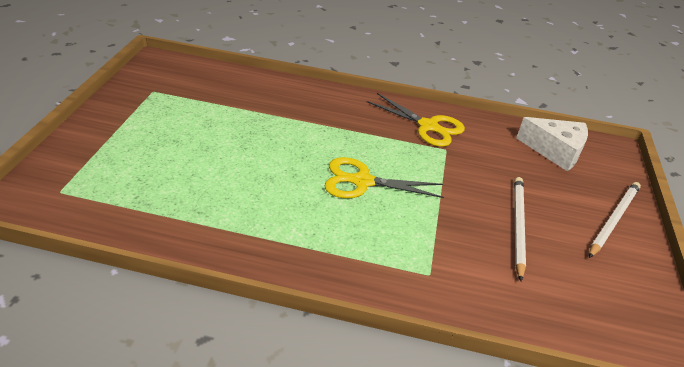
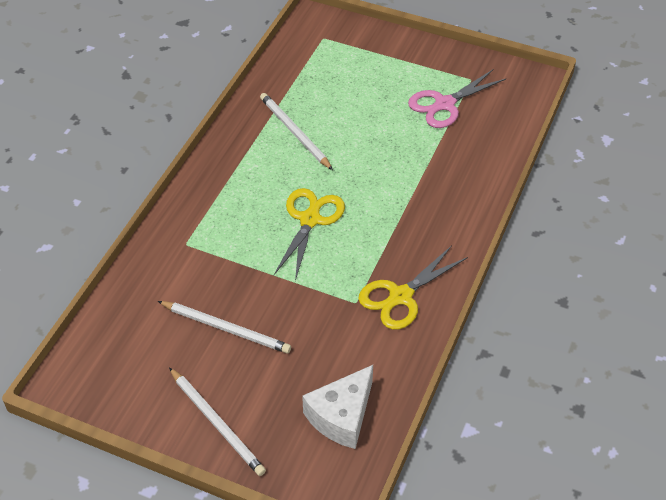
camera: 105 degrees right, 10 degrees up
(189, 105) = (445, 104): none -> pink scissors
(236, 202) = (294, 132): none -> white pencil

